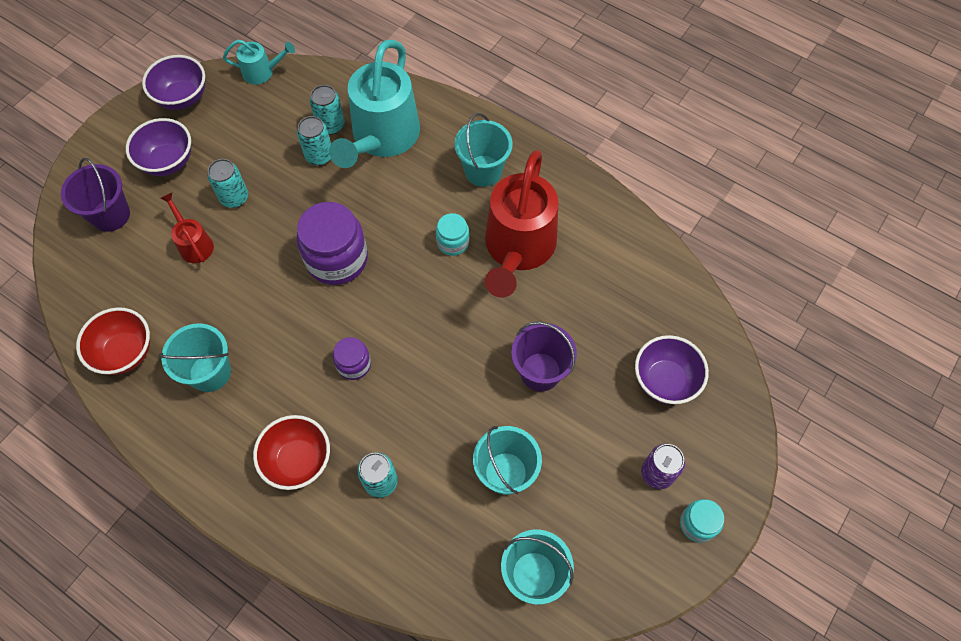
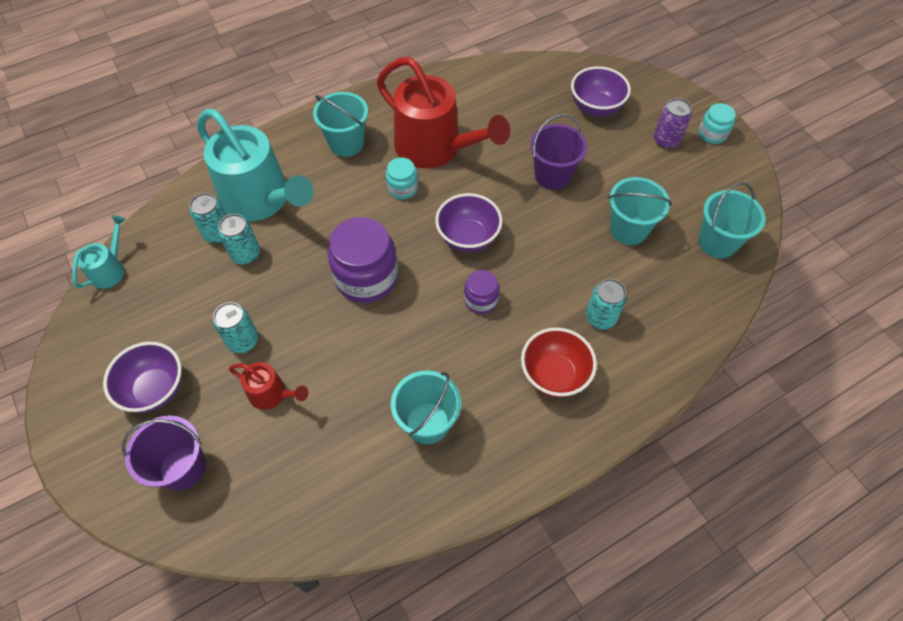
camera: 65 degrees left, 5 degrees down
(125, 352) = (362, 499): red bowl -> none
(183, 98) = (84, 351): purple bowl -> purple bowl (468, 238)
(194, 243) = (272, 394): red watering can -> red watering can turned 150 degrees counterclockwise

